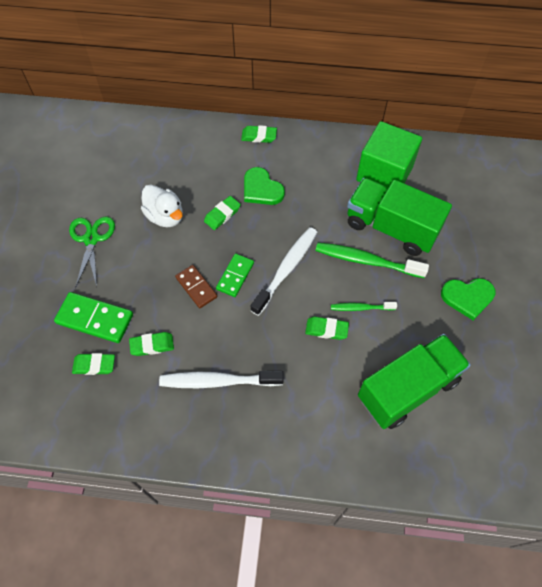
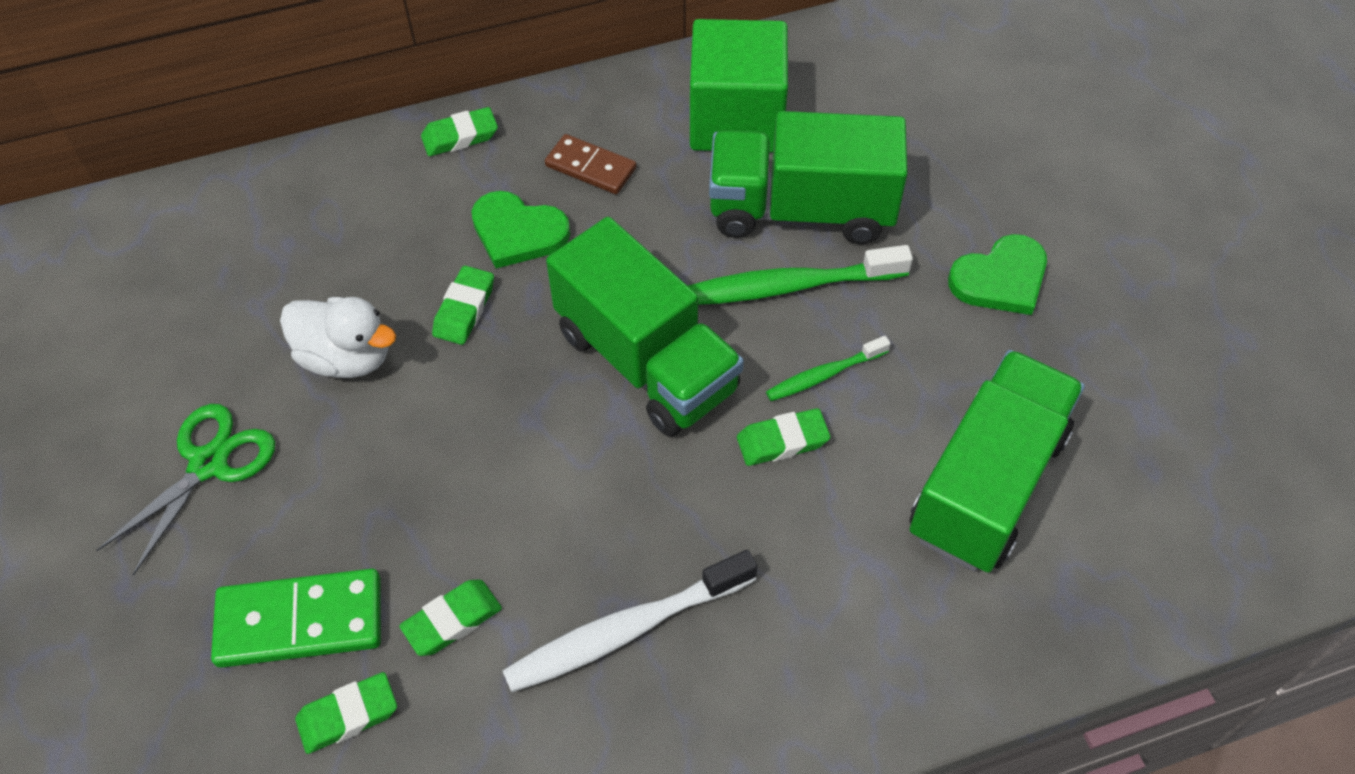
camera: 25 degrees left, 5 degrees down
(91, 239) = (209, 464): green scissors -> green scissors turned 60 degrees clockwise
(196, 287) = (485, 468): brown domino -> brown domino (591, 167)
(235, 276) = (552, 415): green domino -> none
(286, 269) = (646, 361): white toothbrush -> green truck

